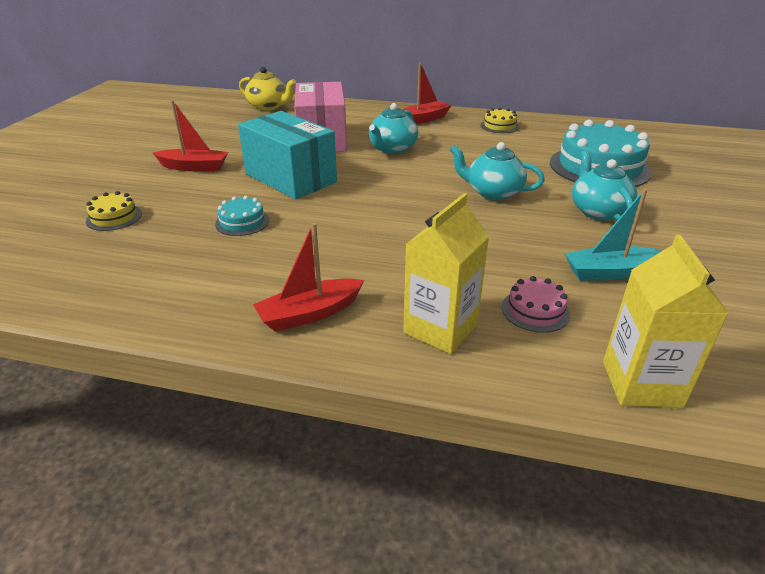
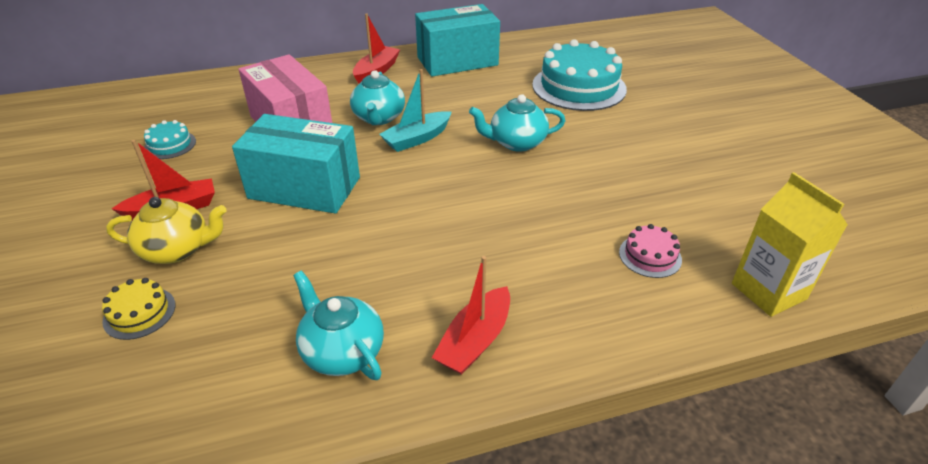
camera: 30 degrees left, 5 degrees up
(242, 222) = (305, 262): turquoise cake -> turquoise cake (170, 145)
(269, 107) = (184, 97): yellow teapot -> yellow teapot (177, 249)
(440, 328) = (596, 306): yellow carton -> none
(499, 126) = (457, 61): yellow cake -> turquoise box
(598, 211) = (615, 136): turquoise teapot -> turquoise teapot (342, 351)
(610, 272) = (671, 196): turquoise boat -> turquoise boat (417, 139)

